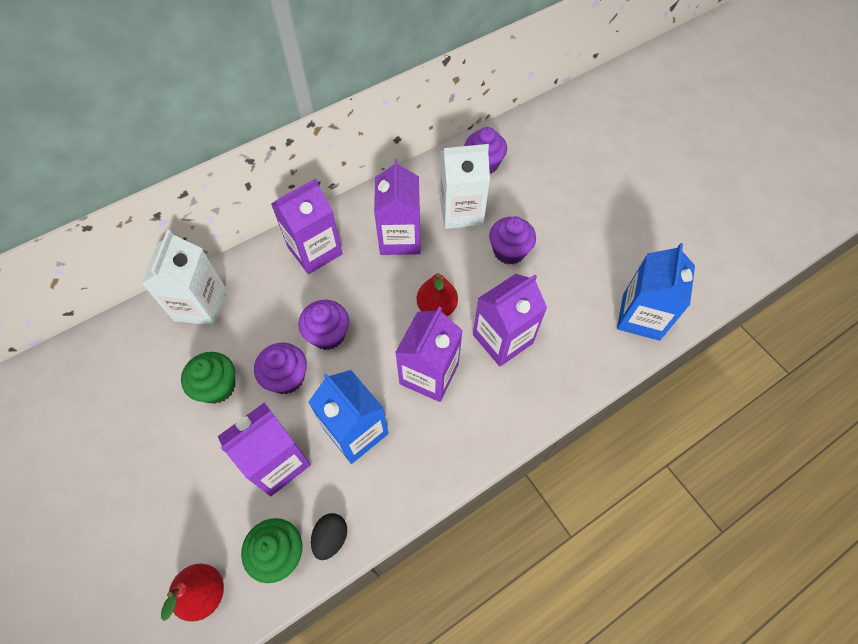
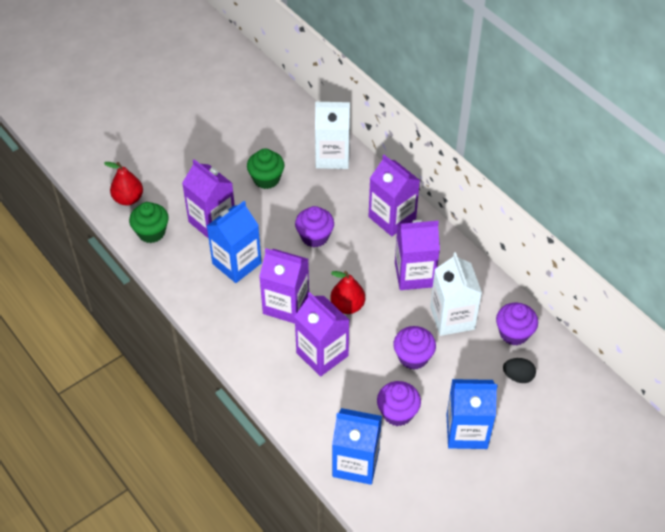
camera: 85 degrees right, 10 degrees down
(286, 377) = (276, 217): purple cupcake -> purple cupcake (397, 413)
(331, 538) = (161, 258): black egg -> black egg (518, 376)
(597, 216) = (466, 431): none -> blue carton

